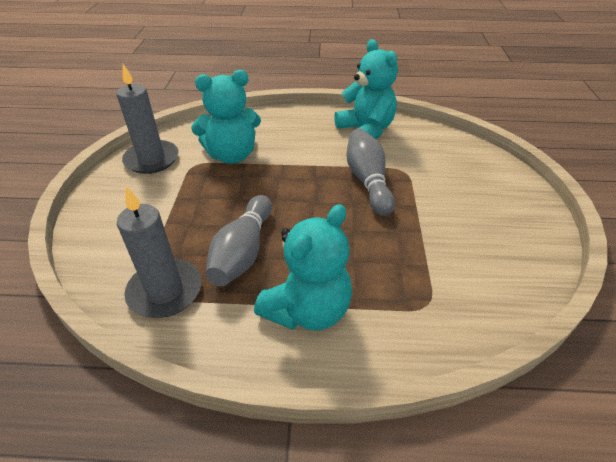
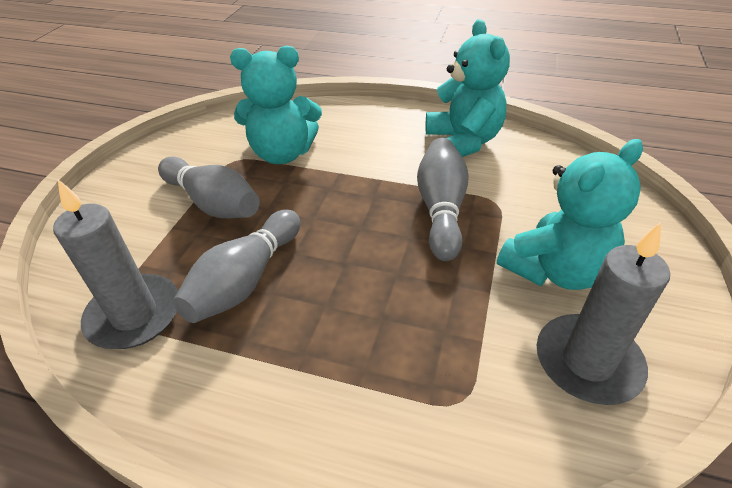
camera: 15 degrees right, 0 degrees up
(152, 159) = (189, 147): grey candle -> grey candle (587, 362)
(192, 200) = (213, 203): none -> grey bowling pin
(307, 310) = (294, 375): turquoise teddy bear -> turquoise teddy bear (555, 270)

